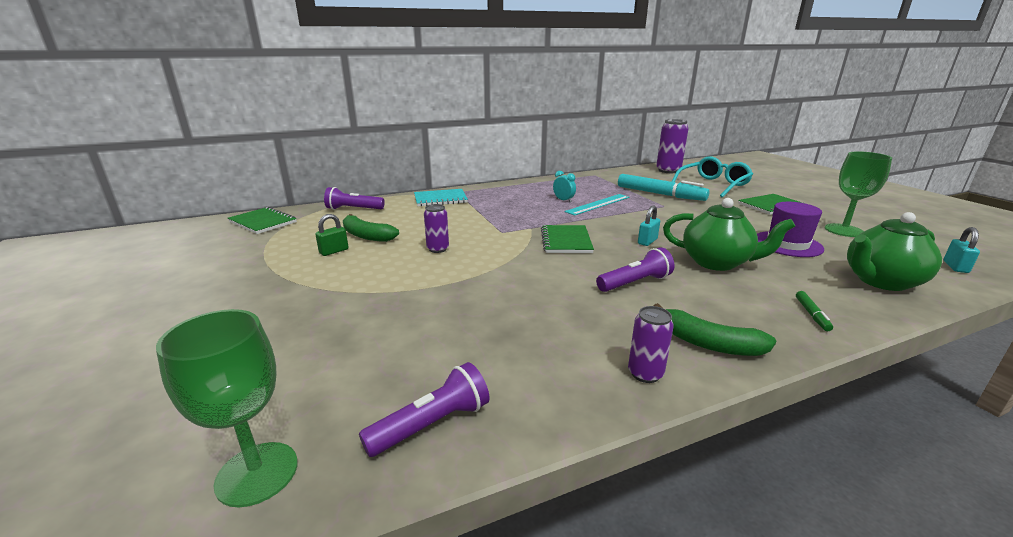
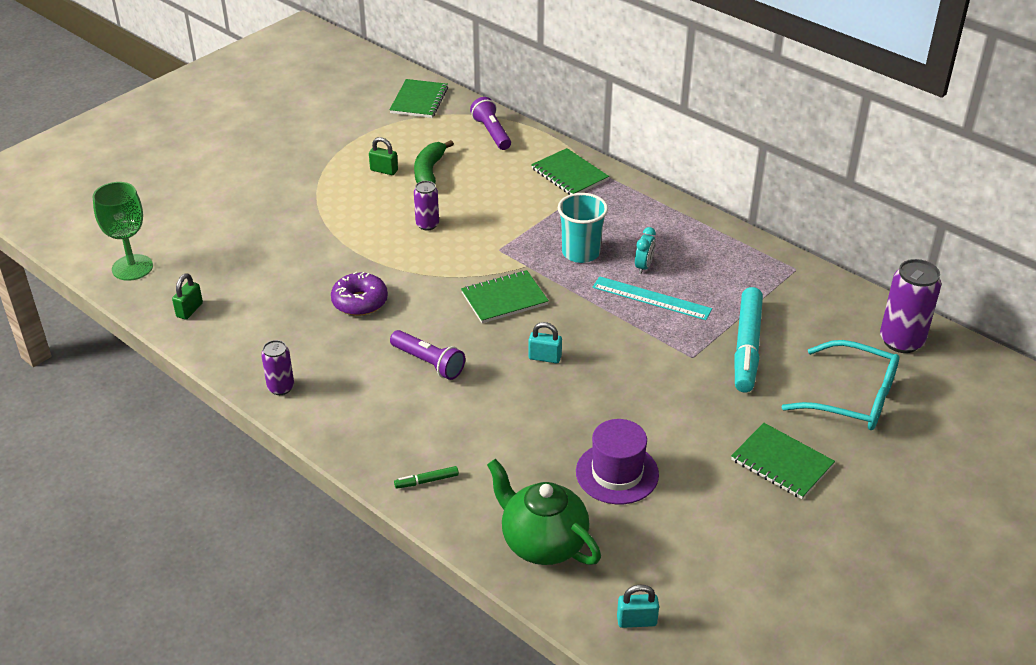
camera: 65 degrees right, 15 degrees up
(432, 424) = (189, 310): purple flashlight -> green padlock
(440, 199) = (569, 174): turquoise notebook -> green notebook
(521, 297) = (360, 302): none -> purple donut
(532, 211) = (581, 253): none -> turquoise cup
(708, 343) = (339, 417): green banana -> none
(716, 262) = (516, 415): green teapot -> none
(844, 230) = (715, 532): green goblet -> none

